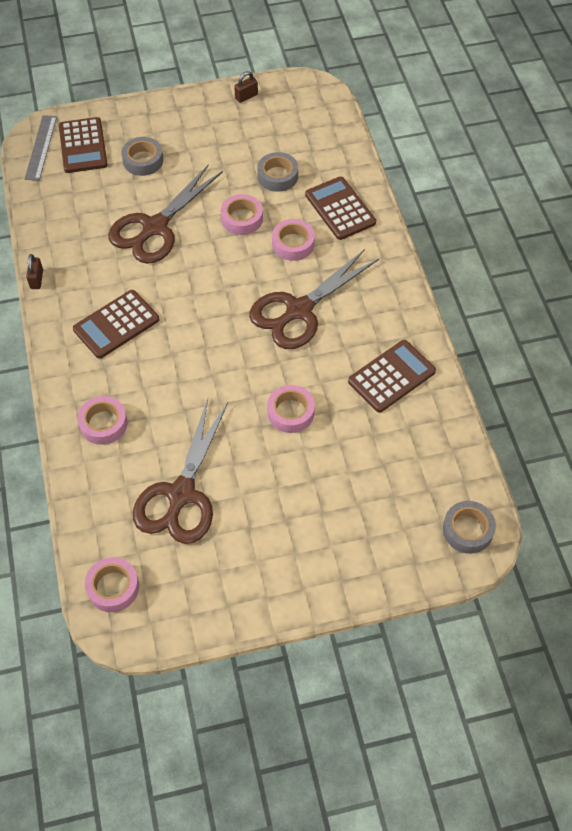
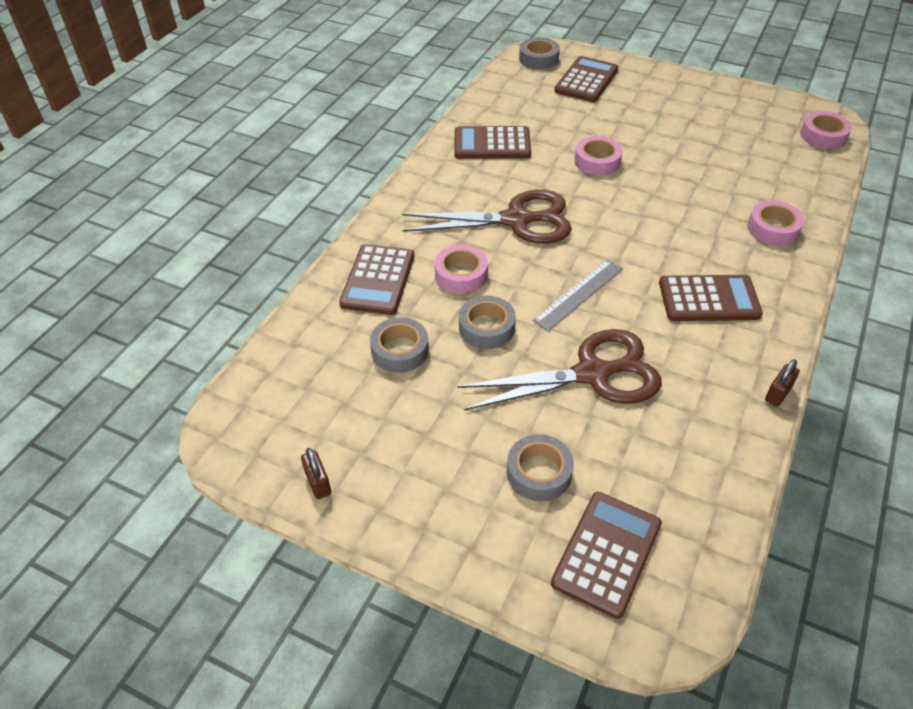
camera: 140 degrees left, 10 degrees down
(41, 147) = (673, 594): grey ruler -> grey ruler (579, 294)
(181, 494) = (732, 157): brown scissors -> none
(242, 219) = (486, 327): pink tape -> grey tape
(246, 96) = (318, 483): brown padlock -> brown padlock turned 60 degrees clockwise
(392, 525) = (586, 80): none -> brown calculator

